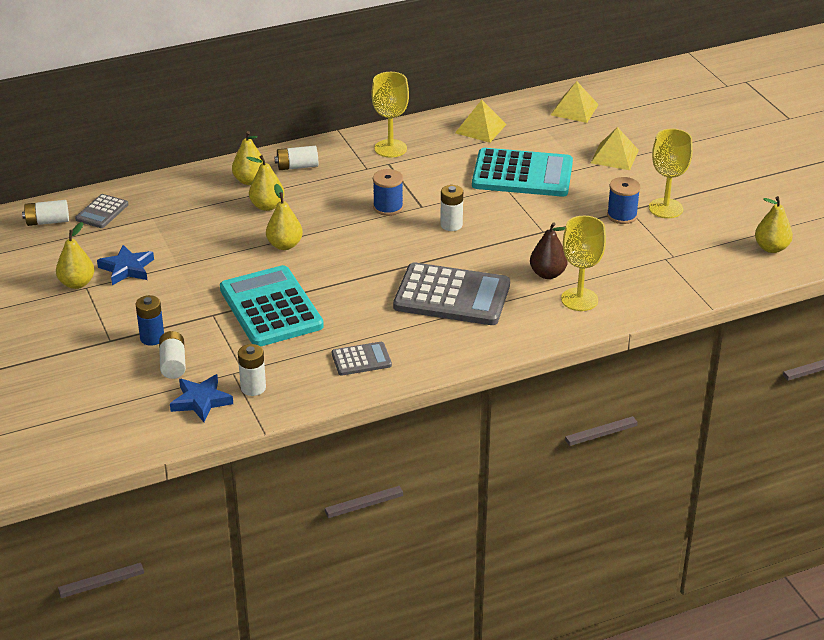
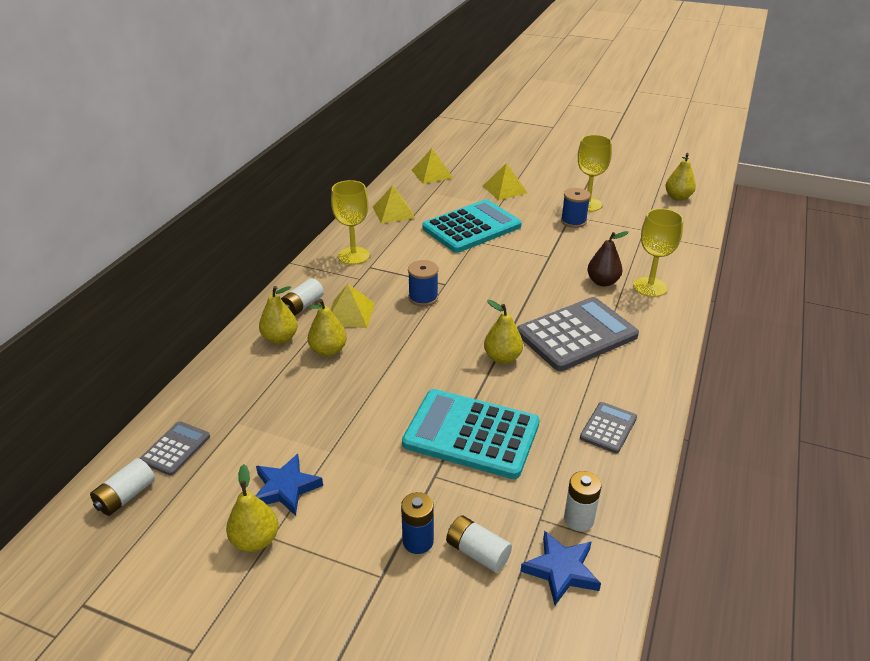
camera: 45 degrees left, 0 degrees up
(102, 212) = (175, 448): grey calculator -> grey calculator turned 135 degrees counterclockwise
(285, 245) = (395, 373): yellow pear -> yellow pear (502, 358)
(319, 190) = (350, 314): none -> yellow pyramid
(451, 225) = (487, 285): white battery -> none

